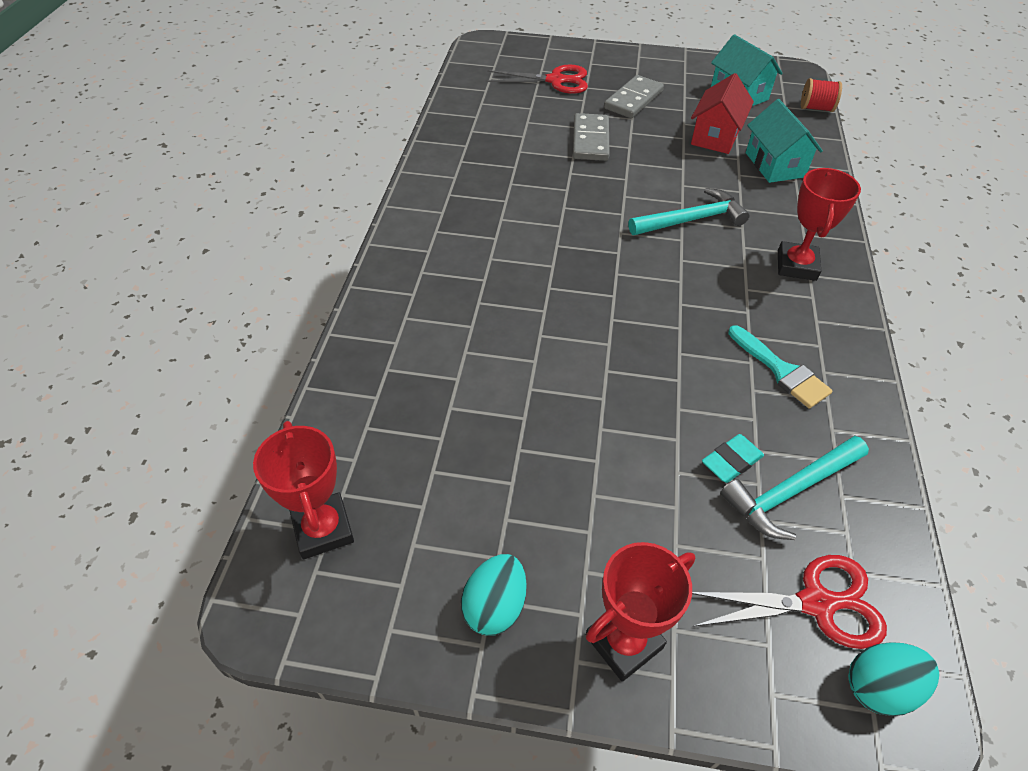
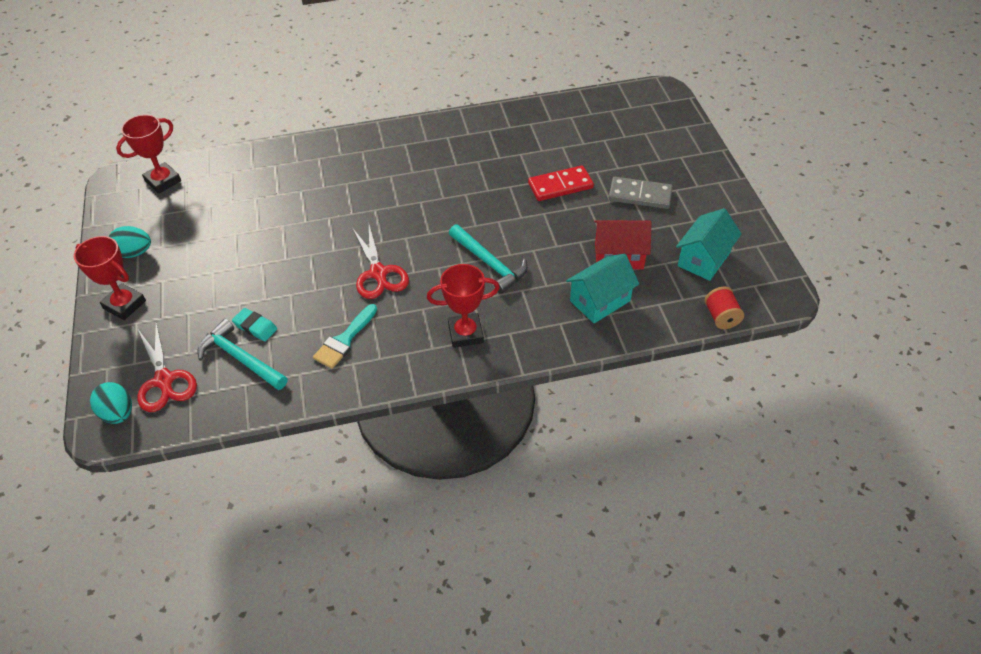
camera: 70 degrees right, 0 degrees up
(555, 80) = (635, 145): red scissors -> red scissors (378, 273)
(591, 140) = (560, 186): grey domino -> red domino

